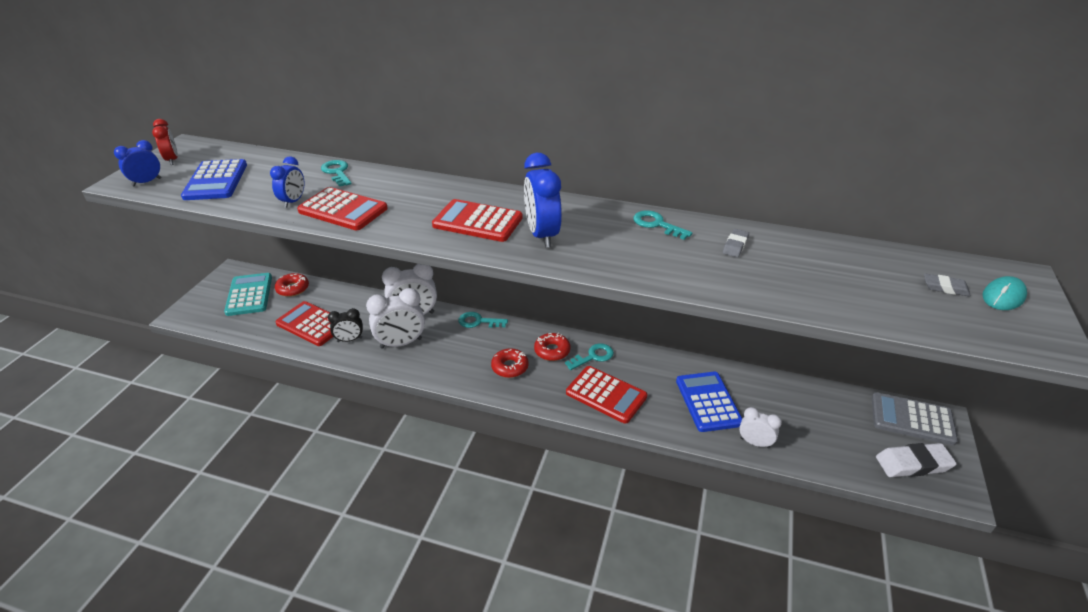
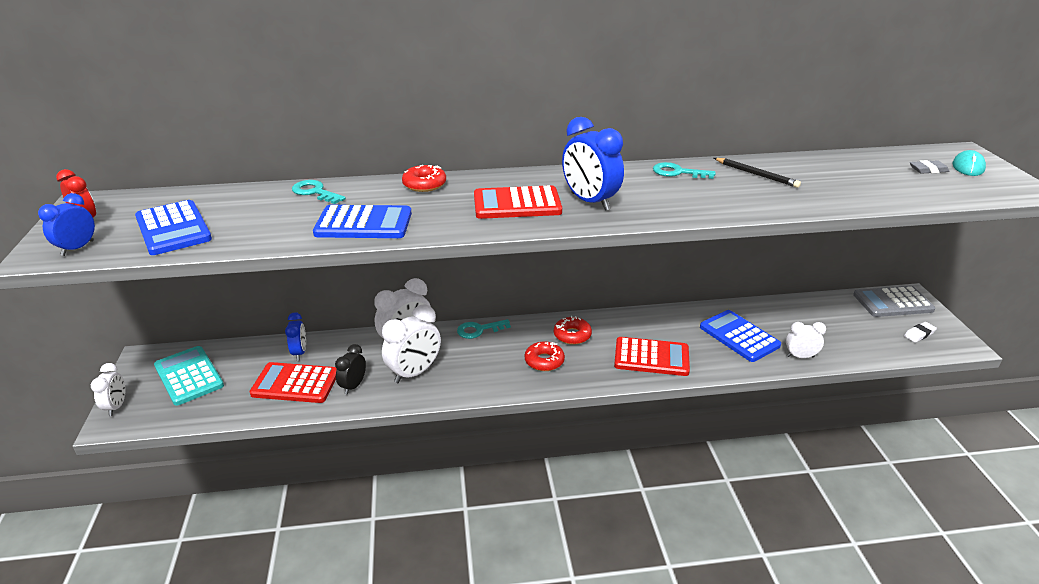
camera: 25 degrees left, 5 degrees down
(191, 304) = (116, 406): none -> white clock
(293, 201) = (296, 228): blue clock -> blue clock (299, 352)
(293, 289) = (240, 355): red donut -> red donut (424, 184)
(343, 210) = (363, 224): red calculator -> blue calculator
(349, 340) = (353, 386): black clock -> black clock turned 150 degrees clockwise
(593, 356) = (613, 329): turquoise key -> none
(735, 245) = (756, 174): grey eraser -> black pencil
(913, 464) = (919, 334): white eraser -> white eraser, size x0.55

